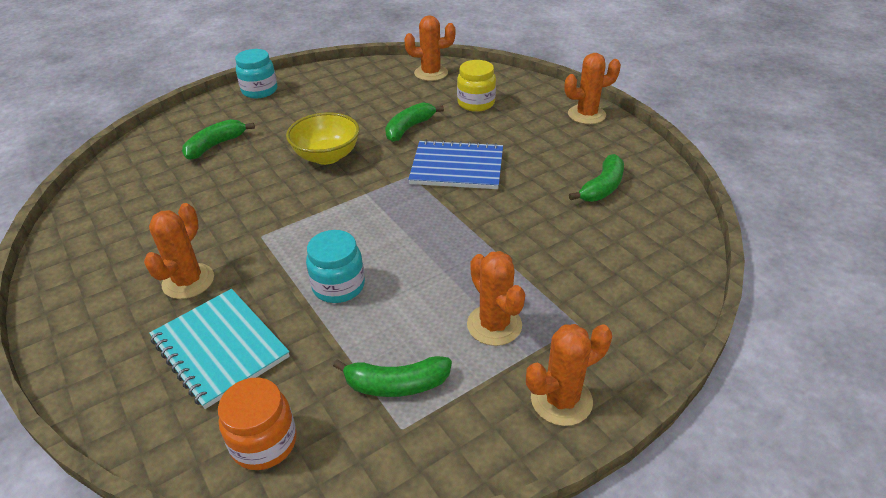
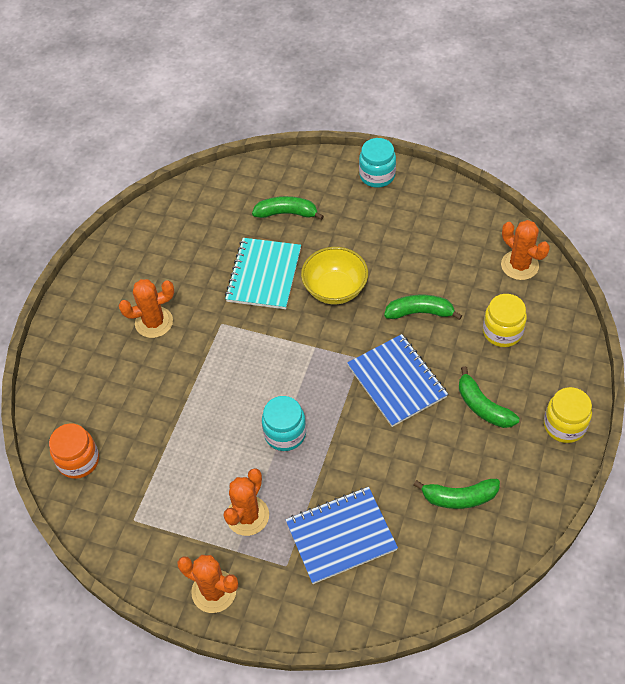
camera: 55 degrees right, 15 degrees up
(220, 348) = (120, 385): turquoise notebook -> turquoise notebook (264, 275)
(338, 286) = (212, 404): turquoise jar -> turquoise jar (285, 433)
(396, 384) = (160, 494): green banana -> green banana (482, 406)
(578, 271) = (341, 536): none -> blue notebook
(586, 115) = (564, 425): orange cactus -> yellow jar

